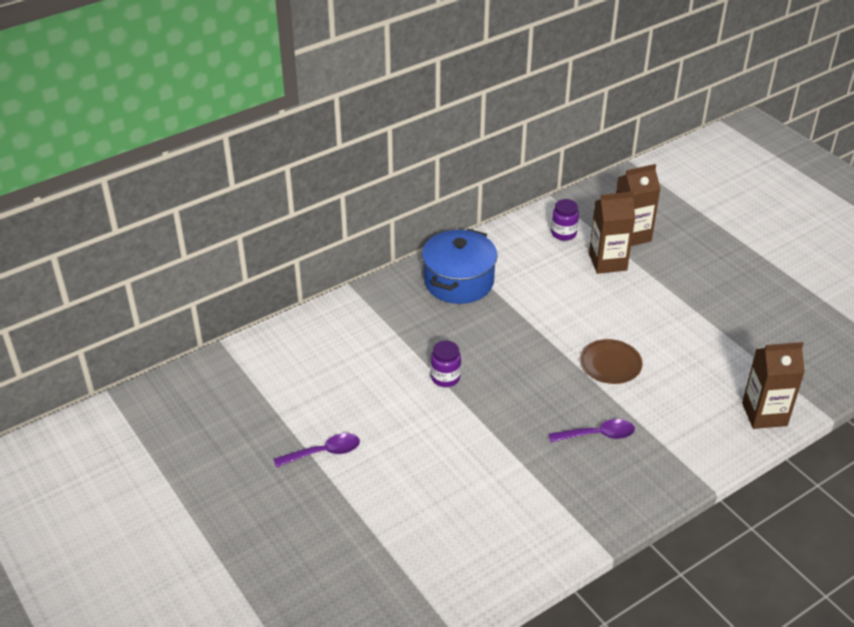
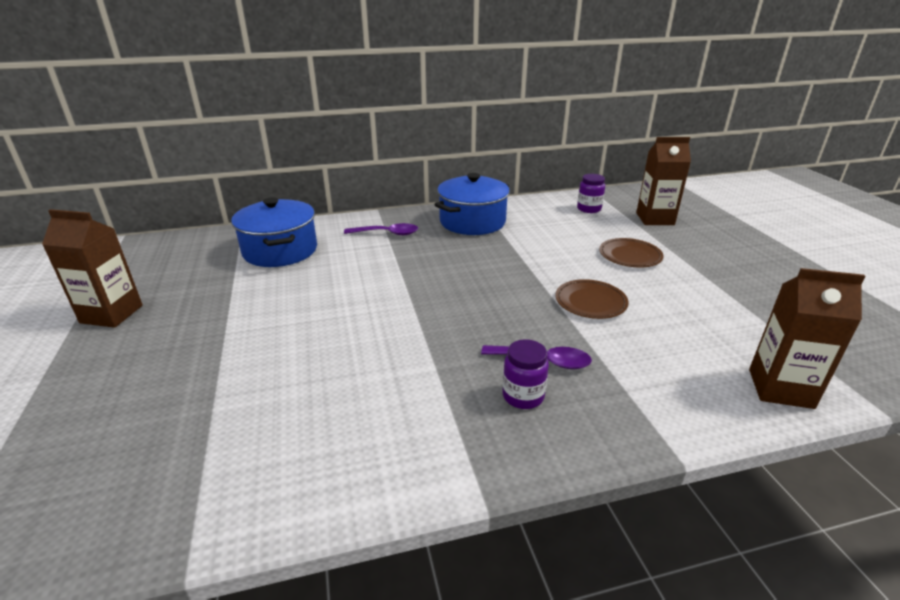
camera: 20 degrees right, 10 degrees down
(295, 371) = (280, 251): none -> blue pot
(324, 452) = (241, 311): purple spoon -> purple spoon (387, 233)
(445, 378) = (409, 280): purple jar -> purple jar (523, 396)
(607, 262) = (623, 231): brown carton -> brown carton (111, 314)
(624, 296) = (630, 255): none -> brown plate

